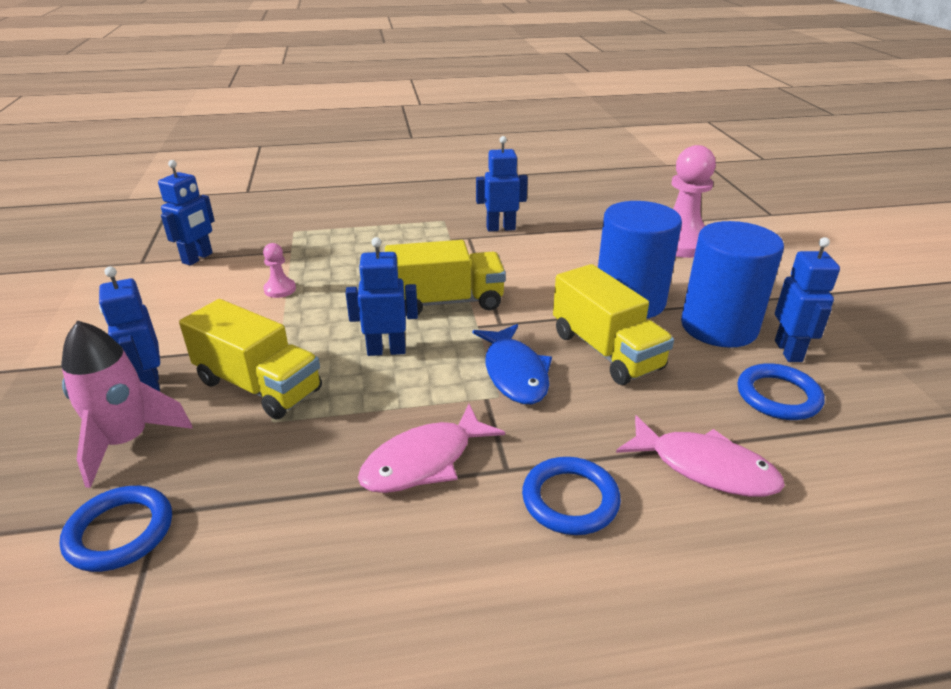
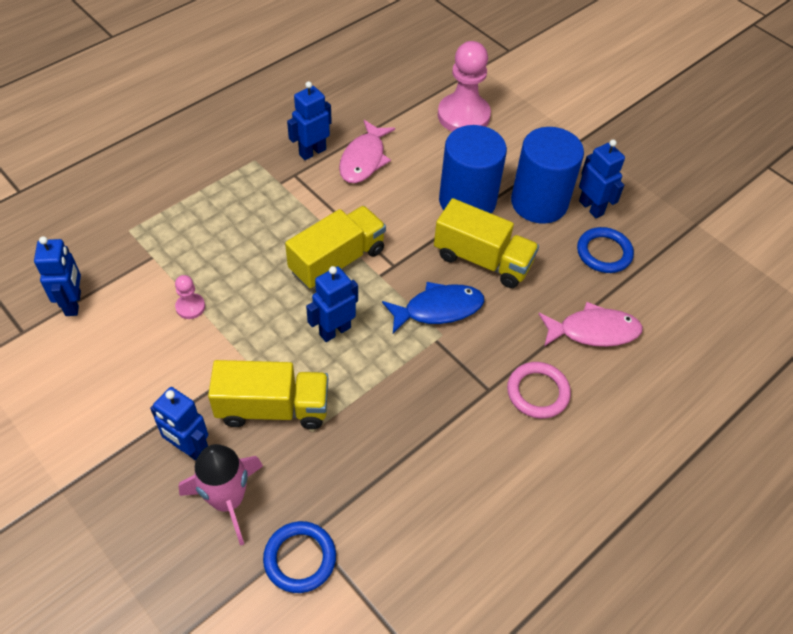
camera: 35 degrees left, 20 degrees up
(424, 461) = (437, 410): pink fish -> pink fish (364, 159)
(515, 373) = (438, 309): blue fish -> blue fish turned 60 degrees counterclockwise
(570, 500) = (537, 392): blue ring -> pink ring

